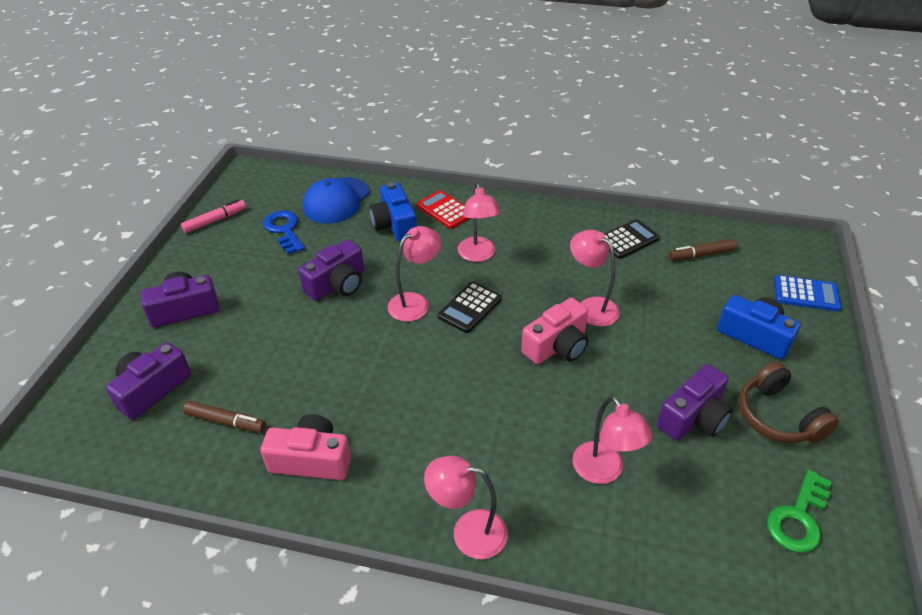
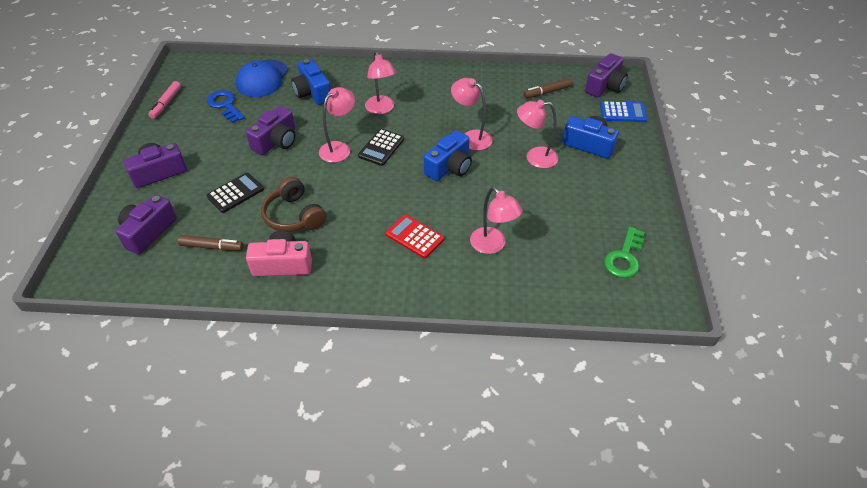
camera: 10 degrees left, 5 degrees up
(215, 220) = (166, 103): pink marker -> pink marker turned 150 degrees clockwise
(445, 210) = (350, 78): red calculator -> red calculator (414, 237)
(468, 532) = (404, 295): pink lamp -> pink lamp (534, 157)
(557, 346) = (449, 167): pink camera -> blue camera
(627, 240) = (492, 87): black calculator -> black calculator (235, 193)
(693, 417) = (550, 203): purple camera -> purple camera (605, 86)
(777, 417) = (607, 196): brown headphones -> brown headphones (294, 216)

